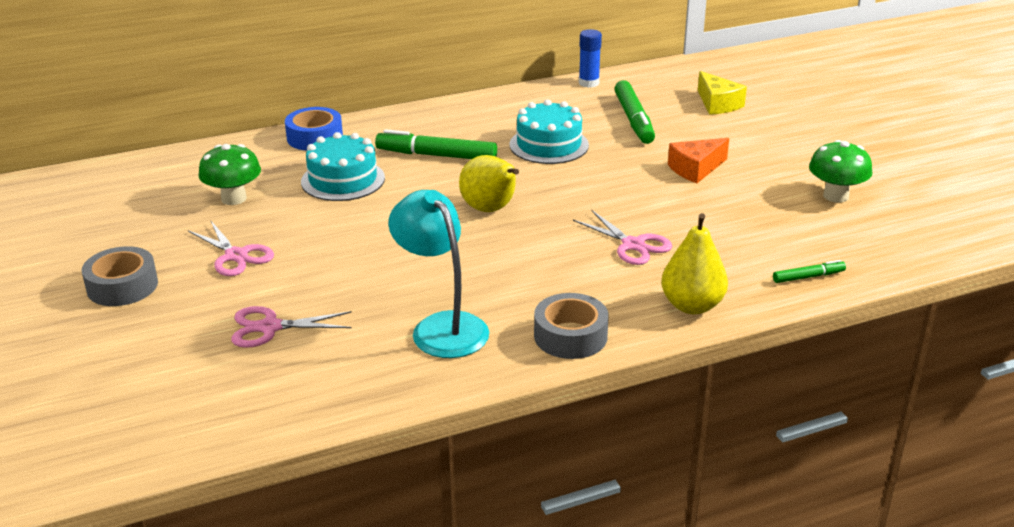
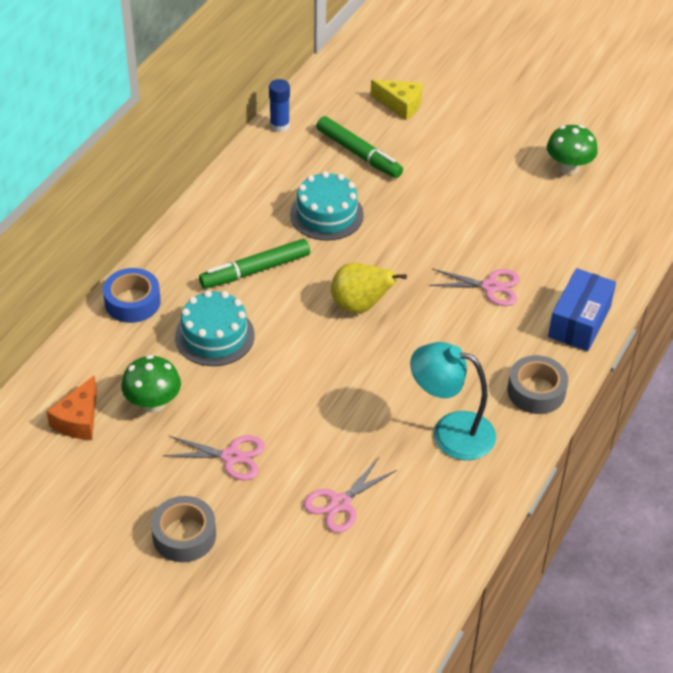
camera: 40 degrees left, 15 degrees up
(692, 306) = (579, 321): yellow pear -> blue box
(695, 169) = (455, 187): orange cheese -> orange cheese (78, 419)
(808, 277) = (621, 256): green marker -> none

